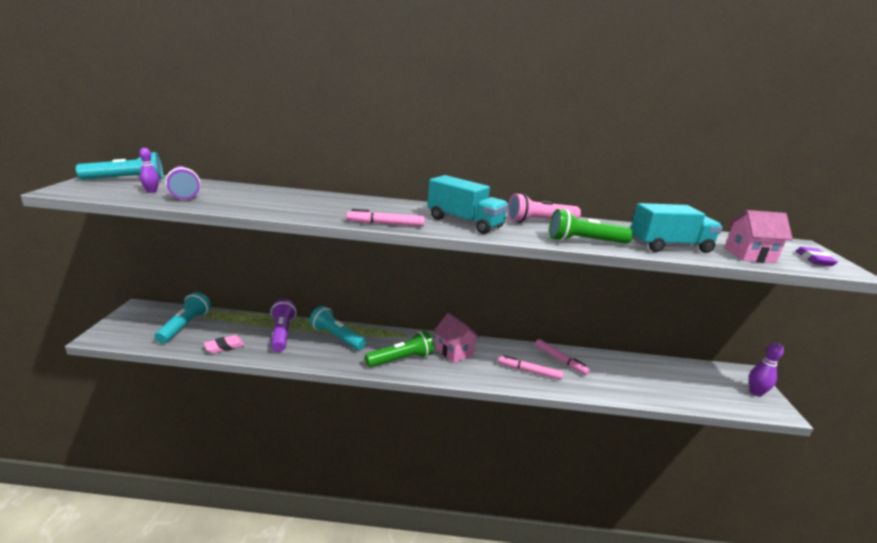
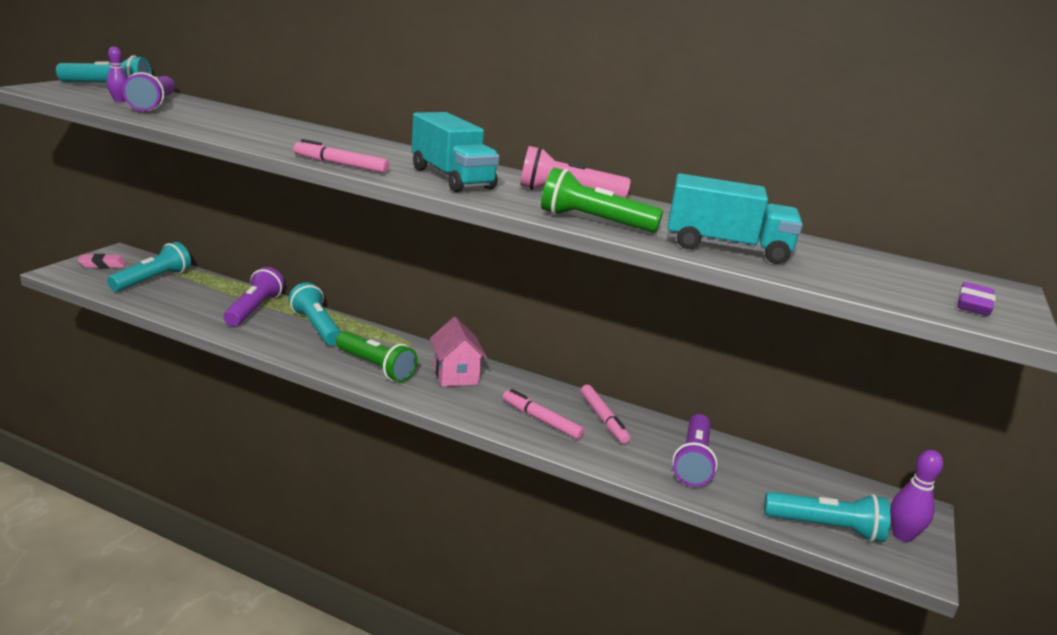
camera: 20 degrees right, 0 degrees up
(224, 347) = (177, 309): pink eraser -> pink eraser (102, 265)
(401, 359) = (375, 367): green flashlight -> green flashlight turned 45 degrees clockwise
(628, 376) = (693, 461): none -> purple flashlight
(722, 400) = (826, 528): none -> turquoise flashlight
(749, 255) = (852, 279): pink house -> none

